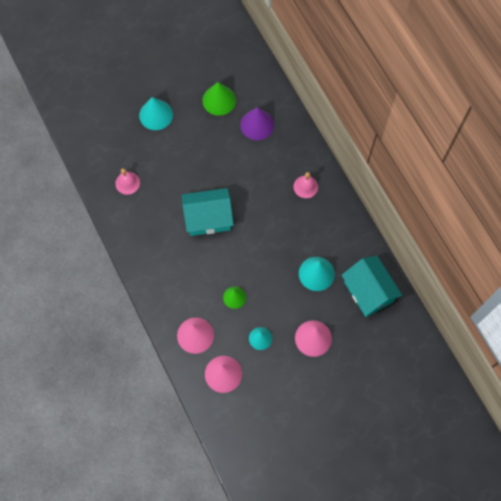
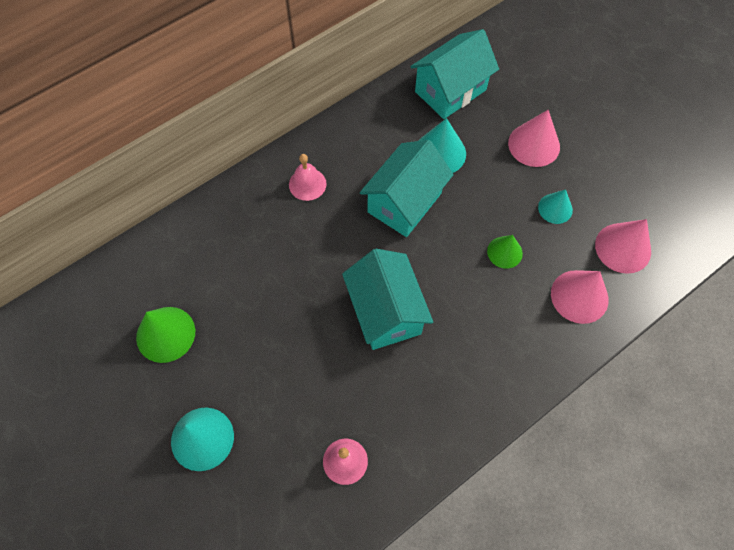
camera: 100 degrees left, 5 degrees down
(257, 124) = (208, 267): purple cone -> none
(281, 243) = (404, 202): none -> turquoise house

